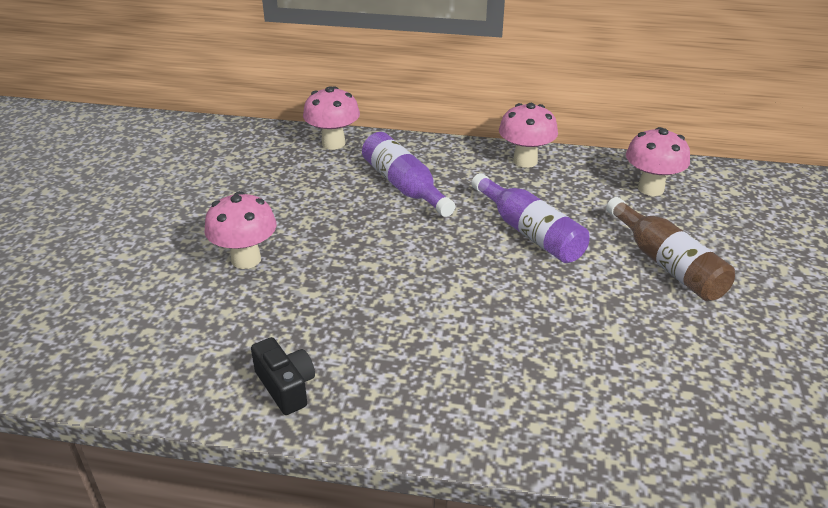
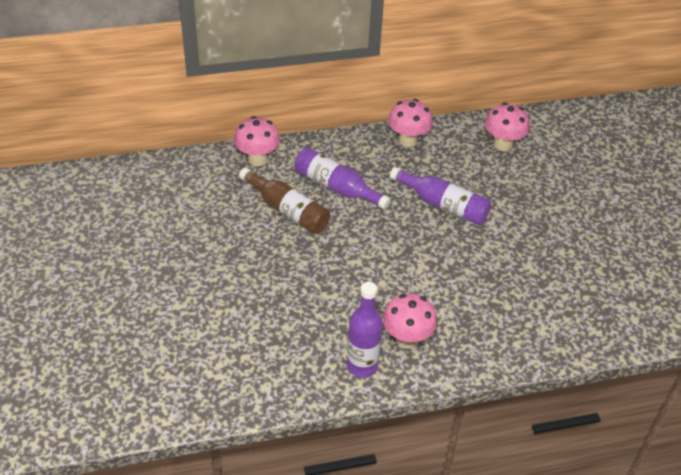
camera: 25 degrees left, 10 degrees up
(246, 259) = (269, 282): pink mushroom -> pink mushroom (407, 339)
(286, 386) = (362, 366): black camera -> purple bottle
(666, 264) = (538, 207): brown bottle -> brown bottle (287, 210)

